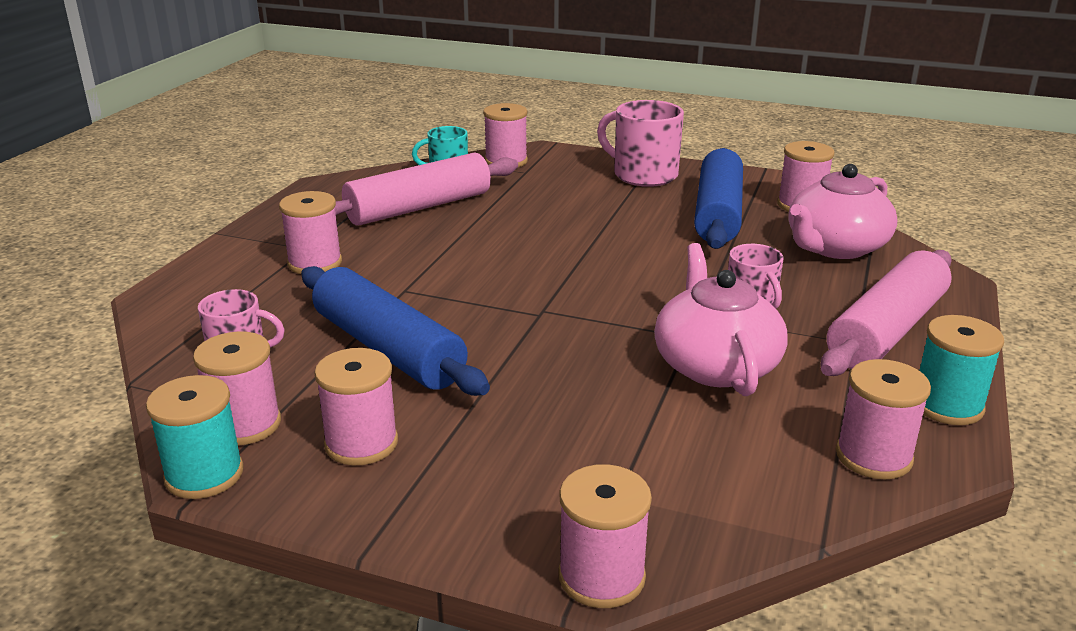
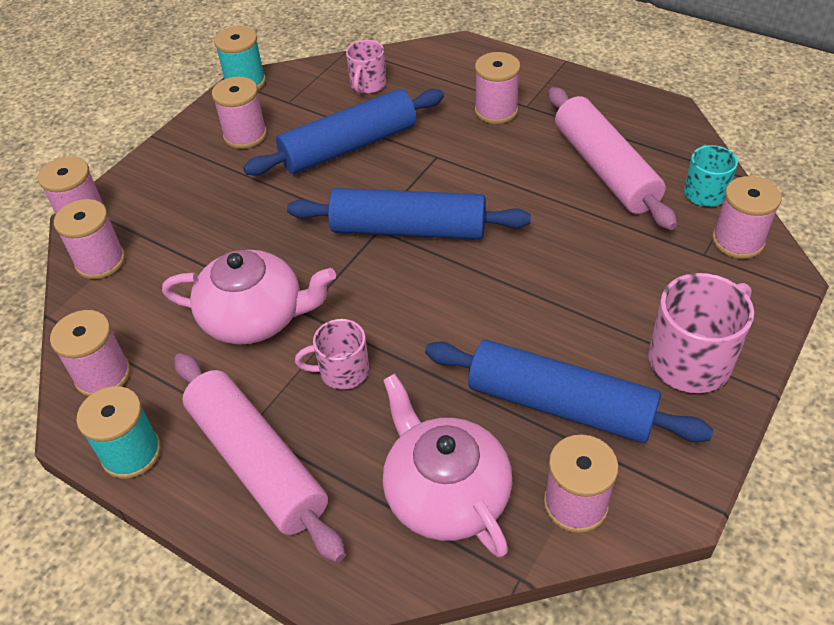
camera: 105 degrees right, 20 degrees up
(245, 425) = (285, 92): pink spool -> pink spool (100, 261)
(537, 293) = (408, 230): none -> blue rolling pin

